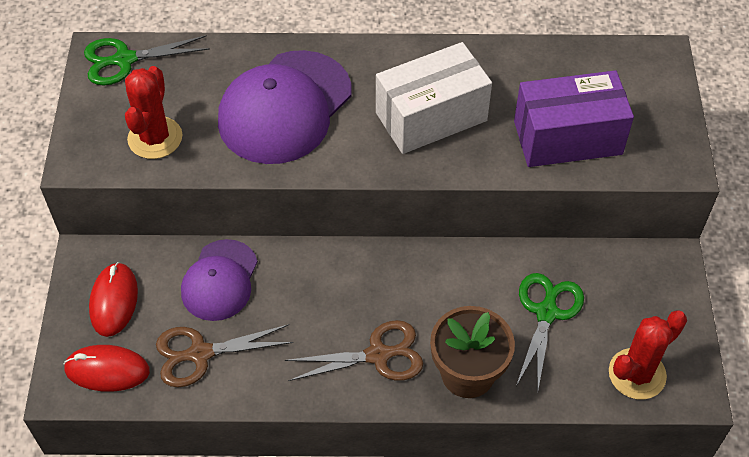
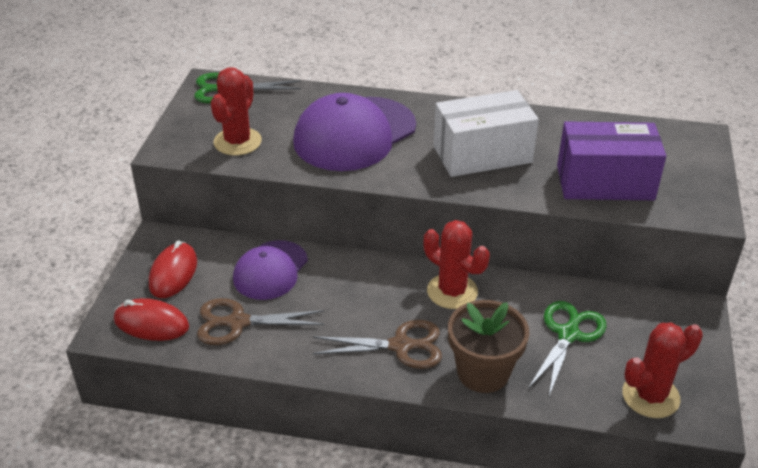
camera: 10 degrees right, 15 degrees down
(419, 277) = (452, 291): none -> red cactus

